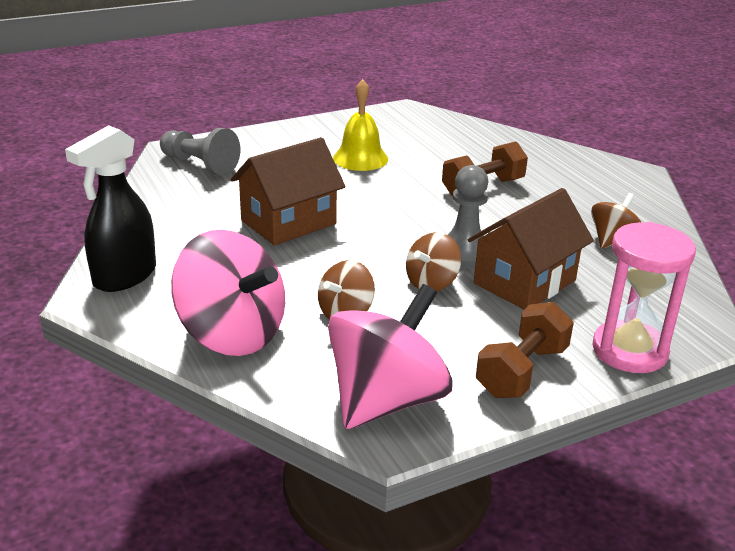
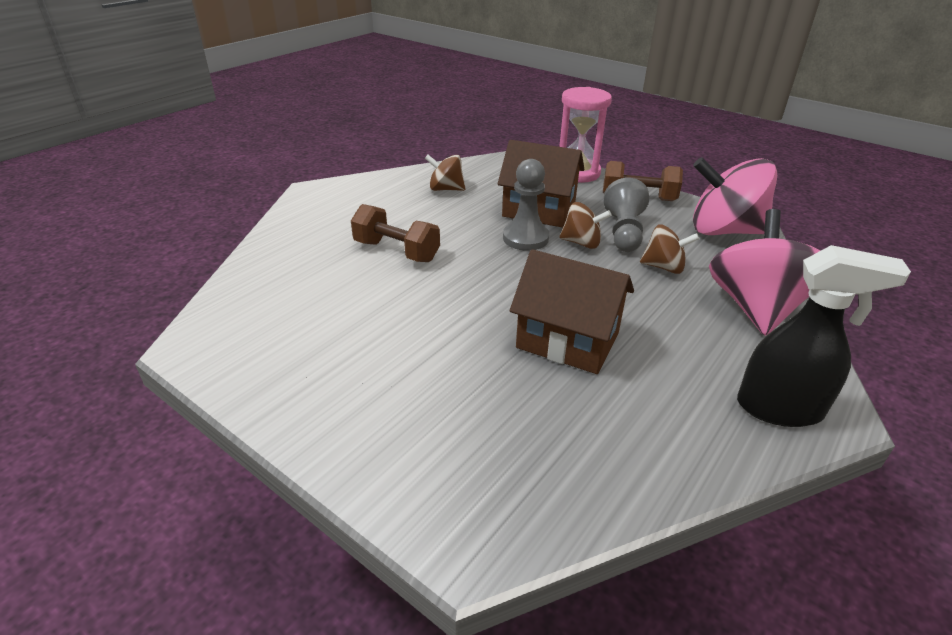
camera: 115 degrees left, 5 degrees up
(200, 165) = (496, 481): grey pawn -> grey pawn (624, 232)
(360, 158) = (376, 340): yellow bell -> none

